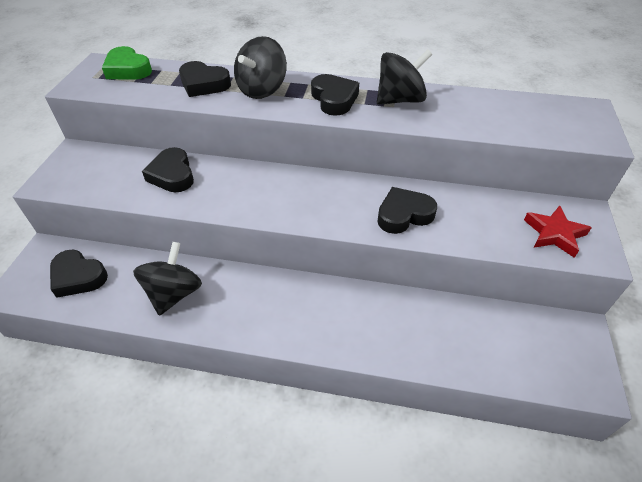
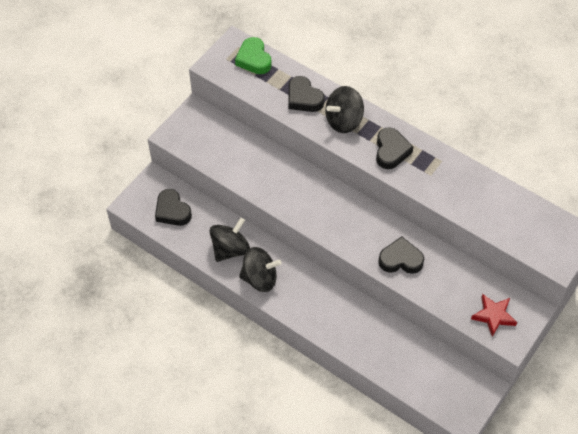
camera: 25 degrees right, 10 degrees up
(172, 175) = (257, 161): black heart -> none
(400, 100) = (439, 170): black spinning top -> black spinning top (260, 278)

